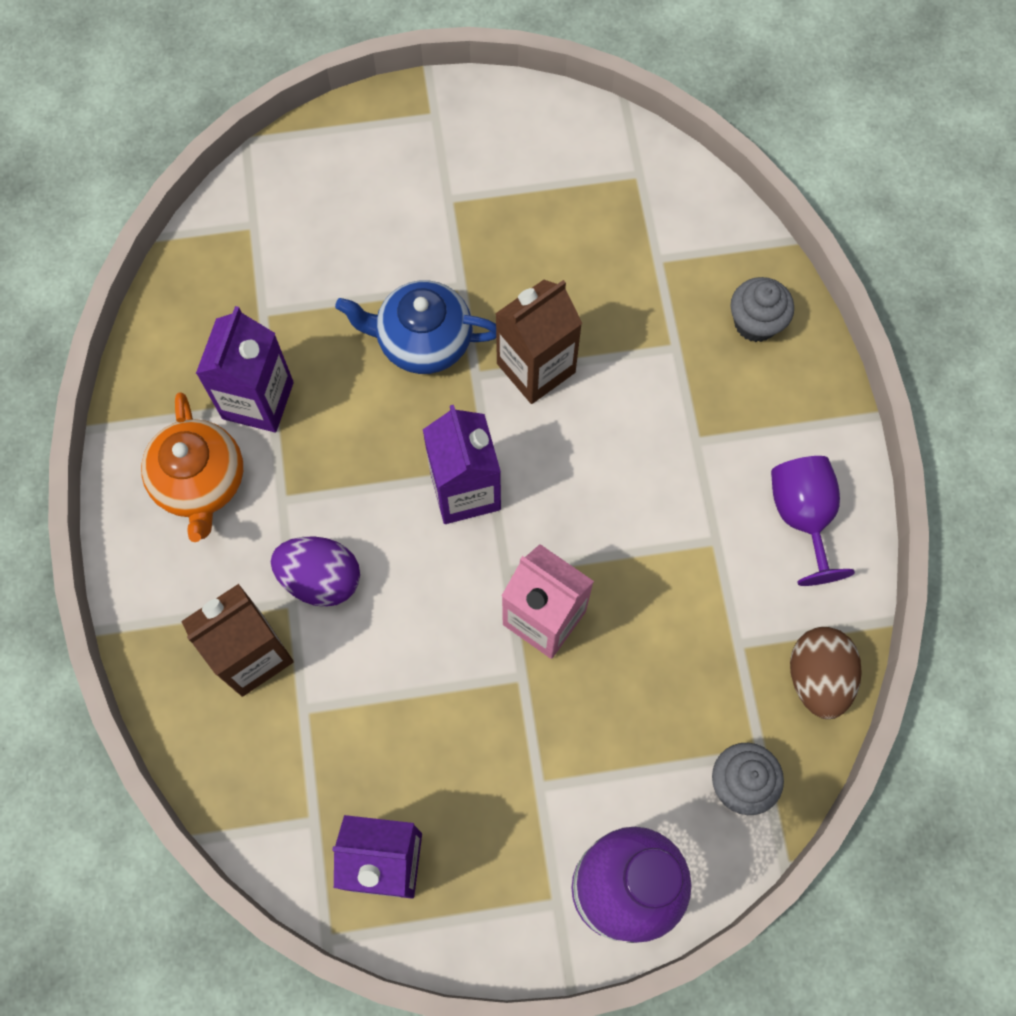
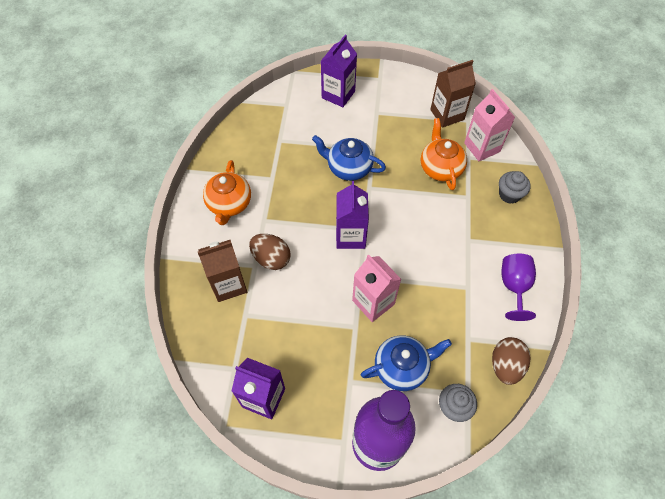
camera: 15 degrees right, 10 degrees down
(258, 400) = (266, 176): purple carton -> purple carton (338, 94)
(321, 579) = (271, 258): purple egg -> brown egg
(536, 368) = (398, 191): brown carton -> brown carton (447, 115)
(608, 295) = (440, 167): none -> orange teapot
(629, 732) = (402, 367): none -> blue teapot
(680, 229) = (482, 147): none -> pink carton

